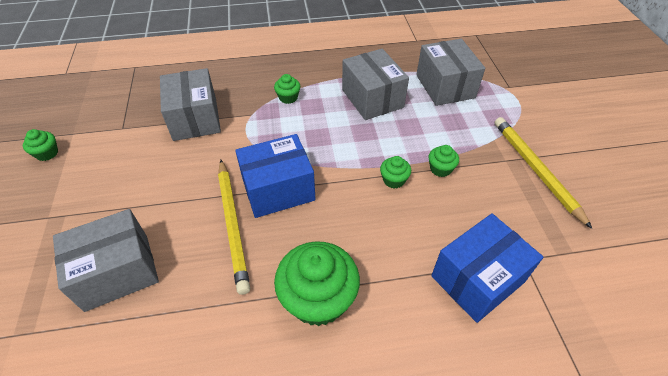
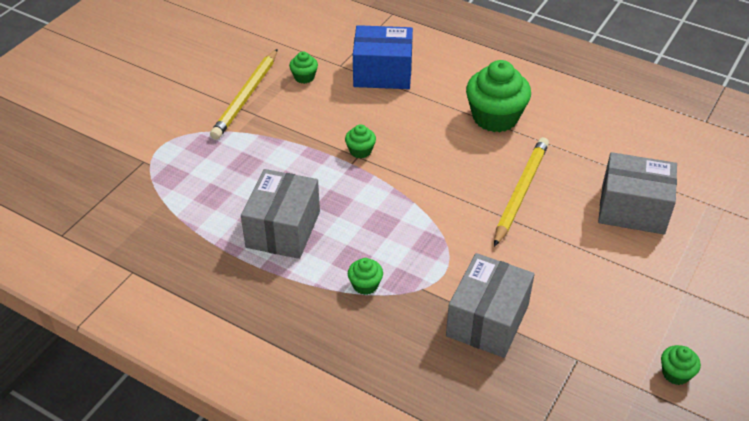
camera: 140 degrees left, 5 degrees down
(278, 189) = (461, 198): blue box -> none
(440, 169) = (313, 137): green cupcake -> green cupcake (304, 77)
(445, 86) = (198, 198): grey box -> none

